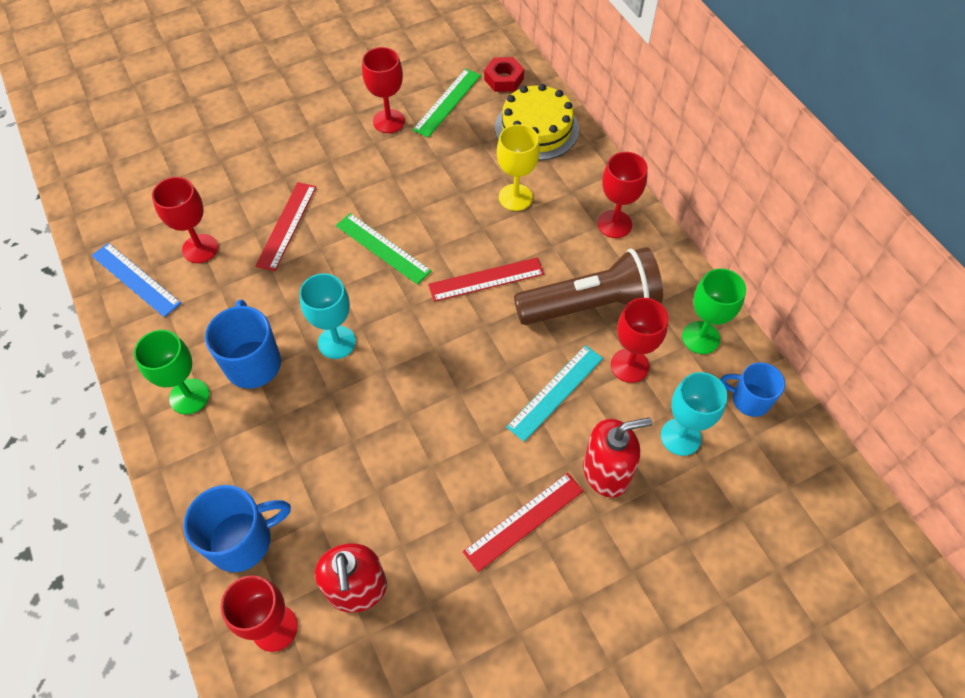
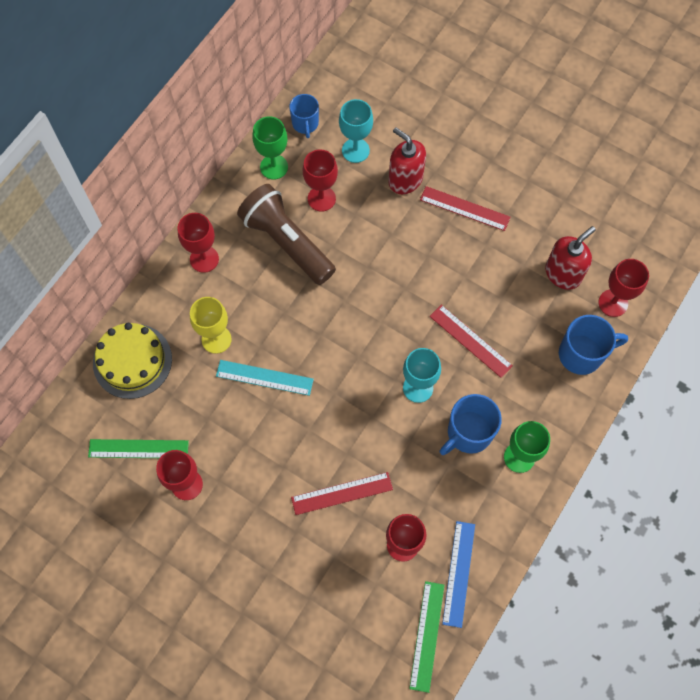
camera: 120 degrees left, 10 degrees up
(242, 540) = (582, 354): blue mug -> blue mug turned 135 degrees clockwise
(383, 248) = (320, 407): green ruler -> green ruler (427, 636)
(486, 279) = (305, 319): red ruler -> red ruler (470, 341)
(503, 79) = (85, 417): red nut -> none
(555, 392) = (368, 232): turquoise ruler -> turquoise ruler (264, 377)

